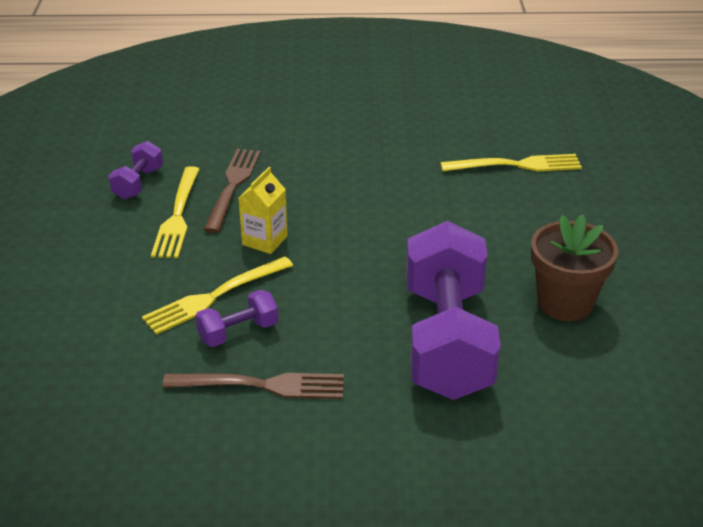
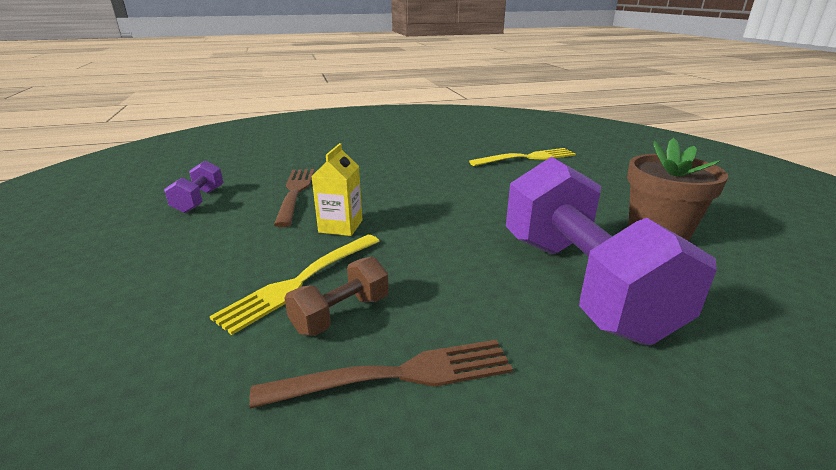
camera: 15 degrees left, 10 degrees down
(178, 216) = (244, 219): yellow fork -> none
(238, 332) = (341, 314): purple dumbbell -> brown dumbbell

